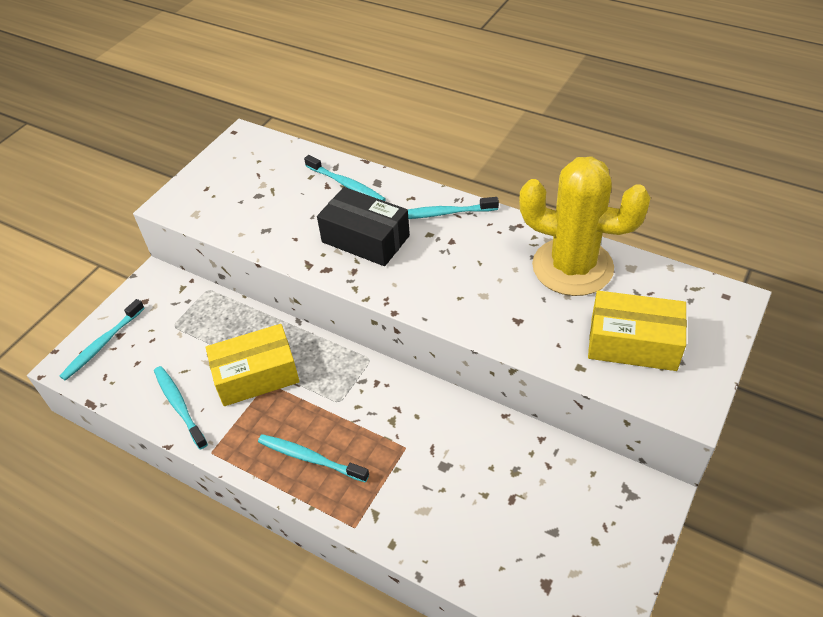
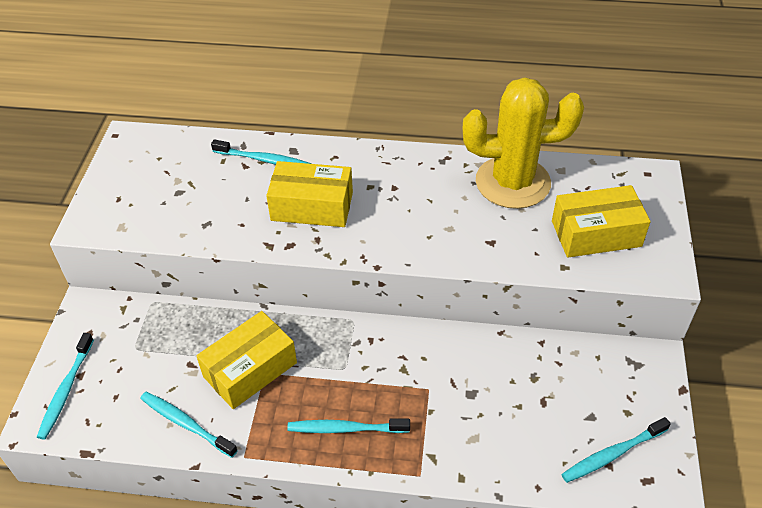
camera: 25 degrees left, 0 degrees up
(365, 239) = (312, 206): black box -> yellow box
(443, 213) = (372, 164): turquoise toothbrush -> turquoise toothbrush (613, 454)

